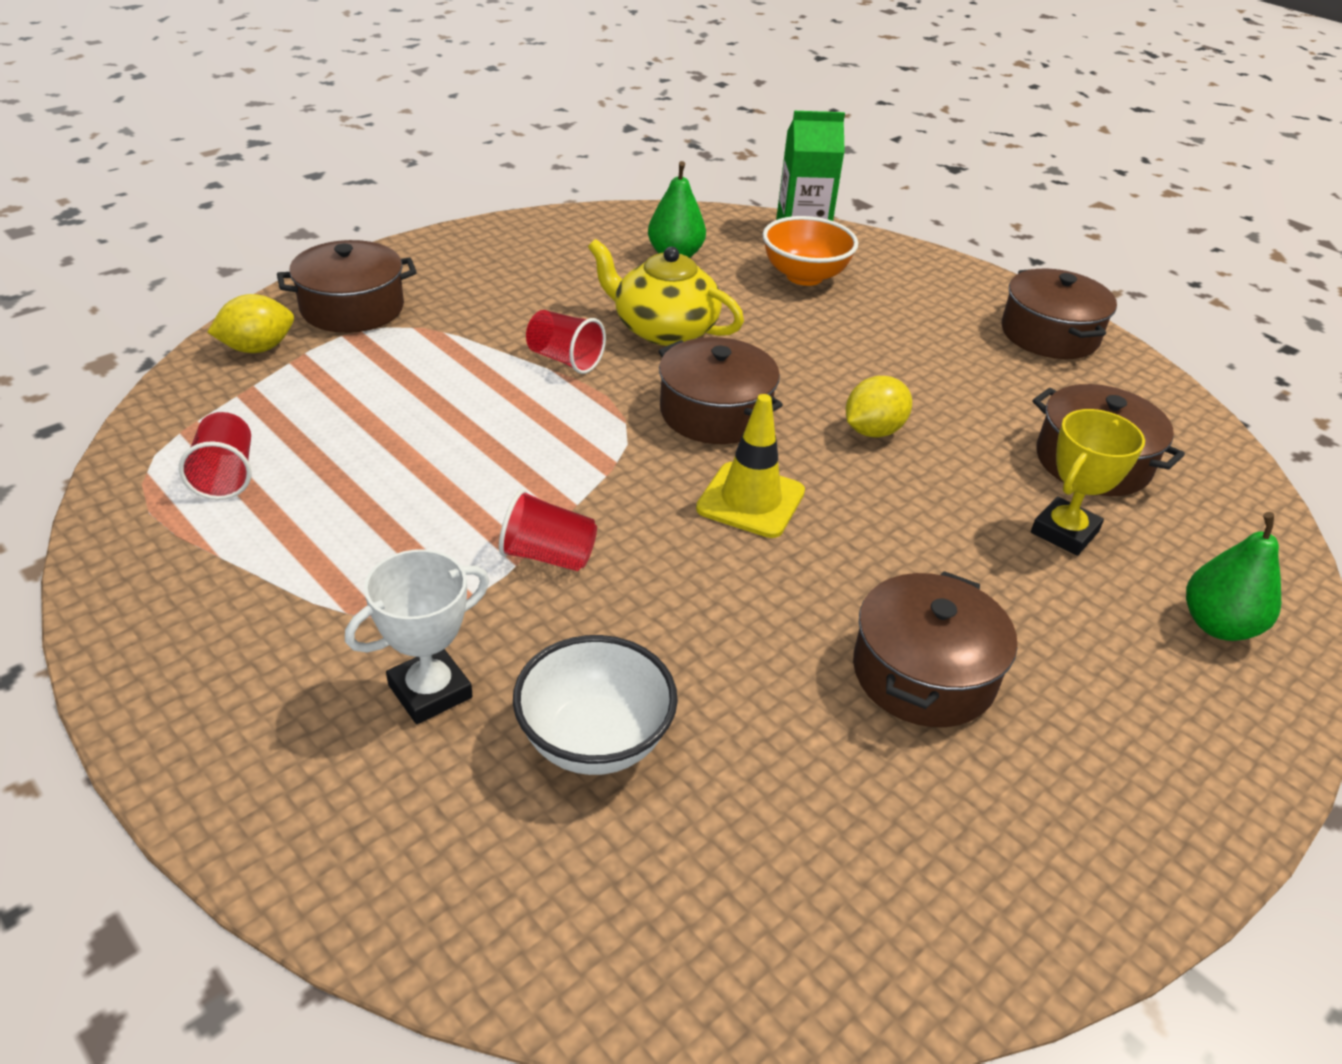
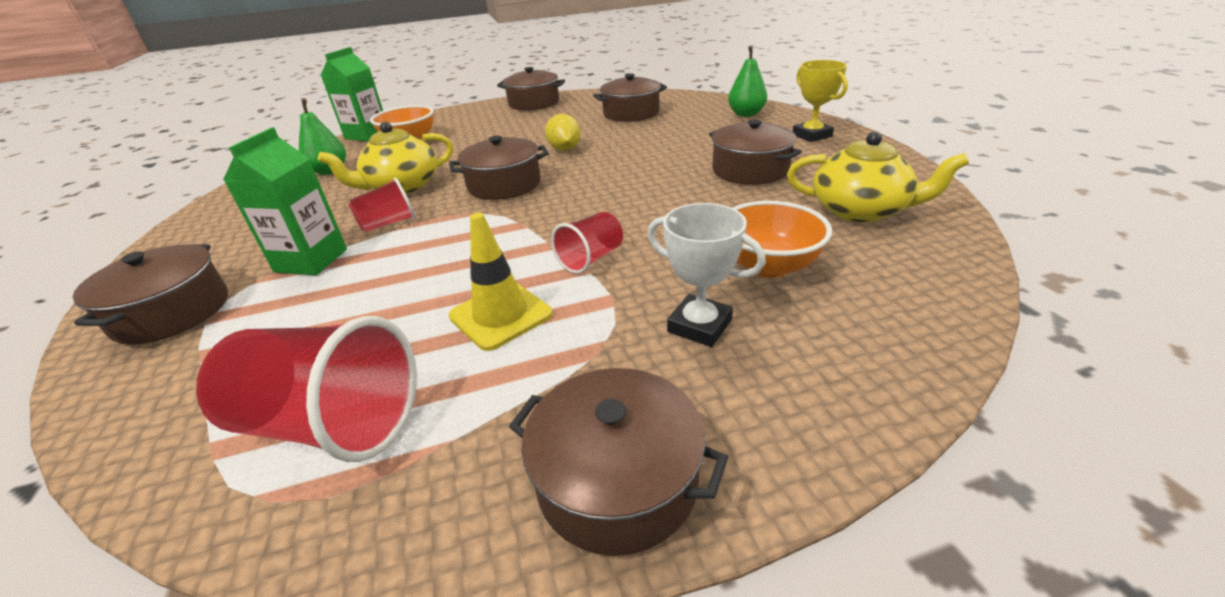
camera: 60 degrees left, 5 degrees down
(181, 678) = (617, 480): none -> brown pot
(226, 475) = (332, 423): red cup -> red cup, size x1.80
(257, 348) = (144, 382): yellow lemon -> none
(430, 691) = (699, 326): white trophy -> white trophy turned 45 degrees counterclockwise
(465, 343) = (311, 260): none -> green carton
(594, 740) = (768, 266): white bowl -> orange bowl
(750, 500) = (592, 188): yellow traffic cone -> yellow traffic cone (500, 315)
(834, 847) = (860, 210): none -> yellow teapot
(1064, 532) = (673, 127): yellow trophy -> yellow trophy (812, 135)

